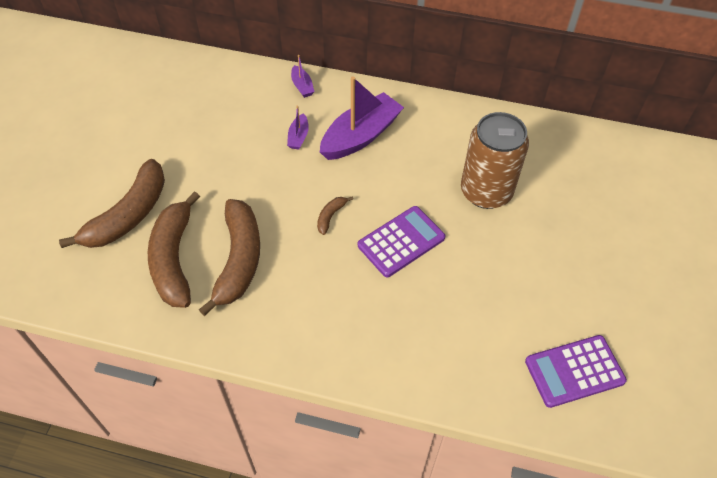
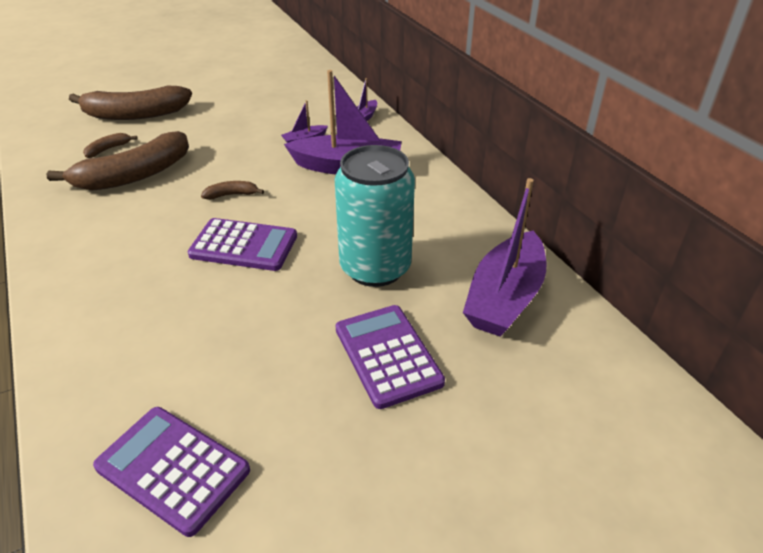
camera: 50 degrees right, 15 degrees down
(174, 259) = (108, 149): brown banana -> brown banana, size x0.42
(486, 192) = (375, 268): brown can -> turquoise can
(562, 155) = (505, 297): none -> purple boat
(565, 233) = (387, 355): none -> purple calculator

